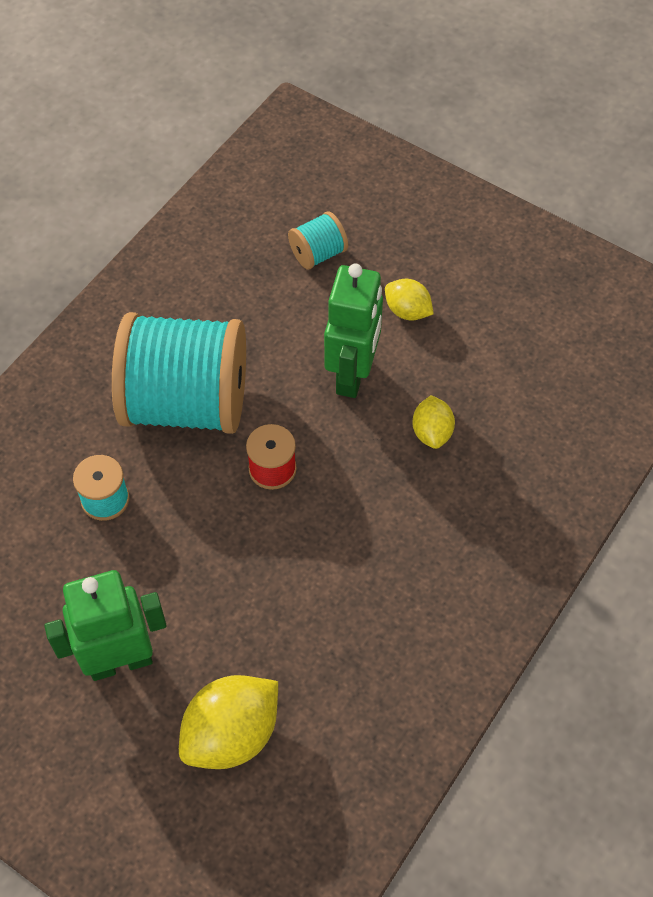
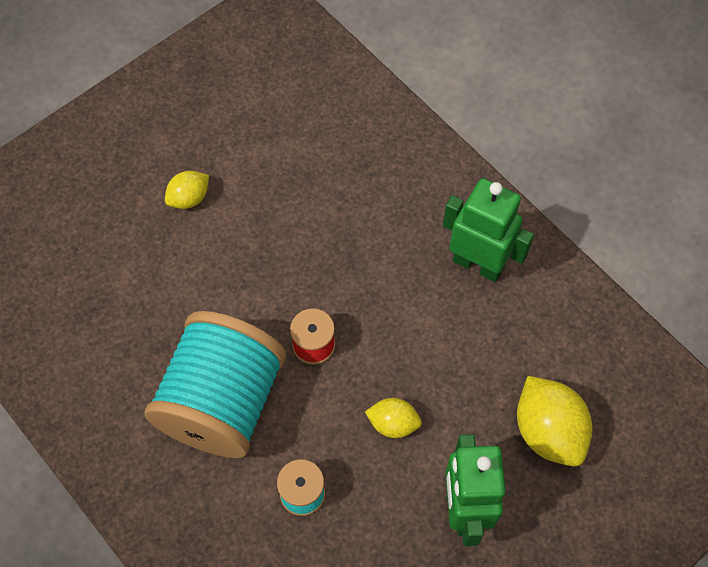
camera: 75 degrees left, 5 degrees up
(318, 254) = (99, 253): turquoise spool -> none
(352, 375) = (239, 258): green robot -> green robot (478, 264)
(432, 432) = (316, 213): yellow lemon -> yellow lemon (393, 423)

